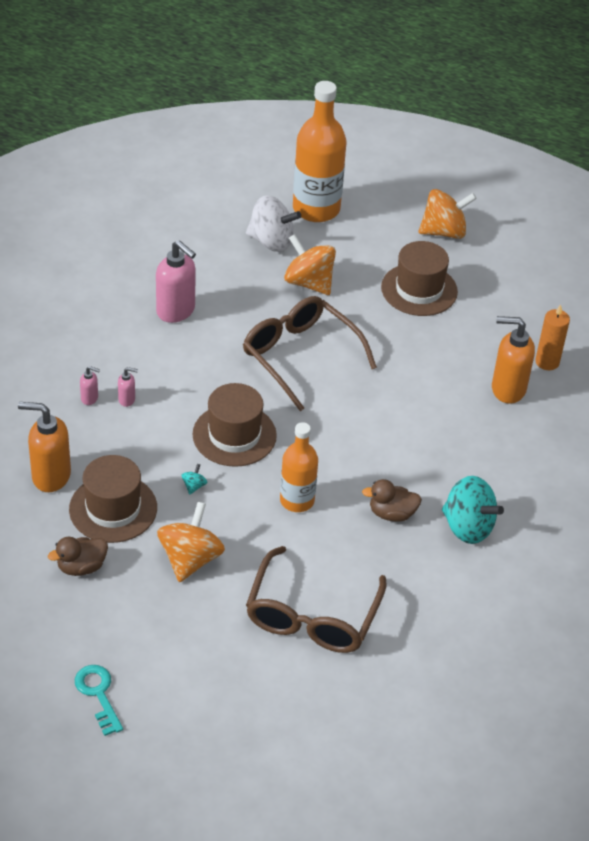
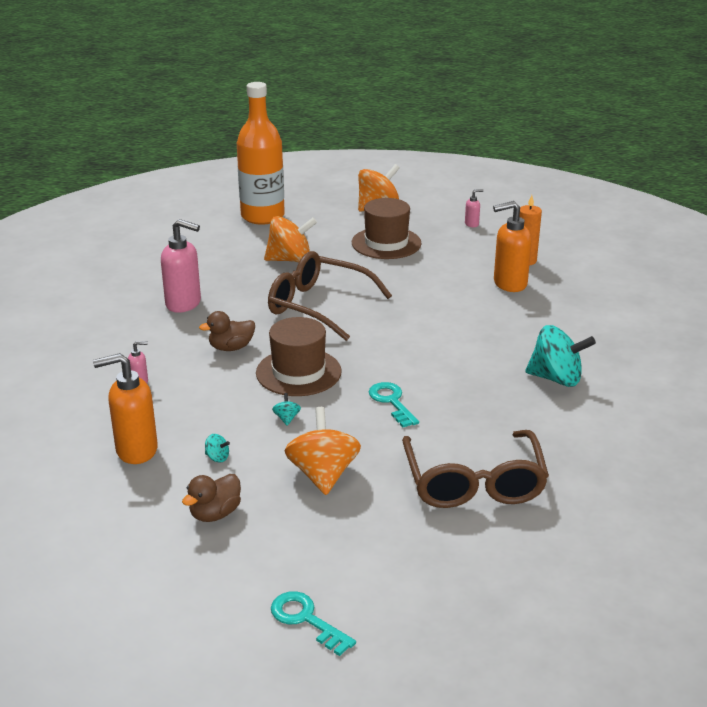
camera: 20 degrees left, 15 degrees down
(113, 508) = (217, 457): brown hat -> turquoise spinning top
(127, 400) = (178, 374): pink soap dispenser -> pink soap dispenser (472, 224)
(271, 241) = (239, 243): white spinning top -> none
(297, 500) = (391, 402): orange bottle -> turquoise key
(309, 283) = (290, 260): orange spinning top -> orange spinning top turned 150 degrees clockwise
(391, 513) = (484, 388): brown duck -> brown duck (231, 348)

